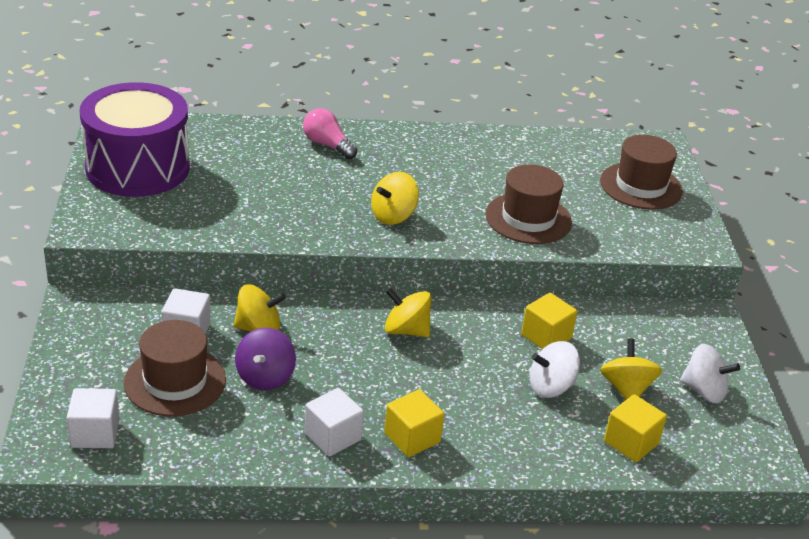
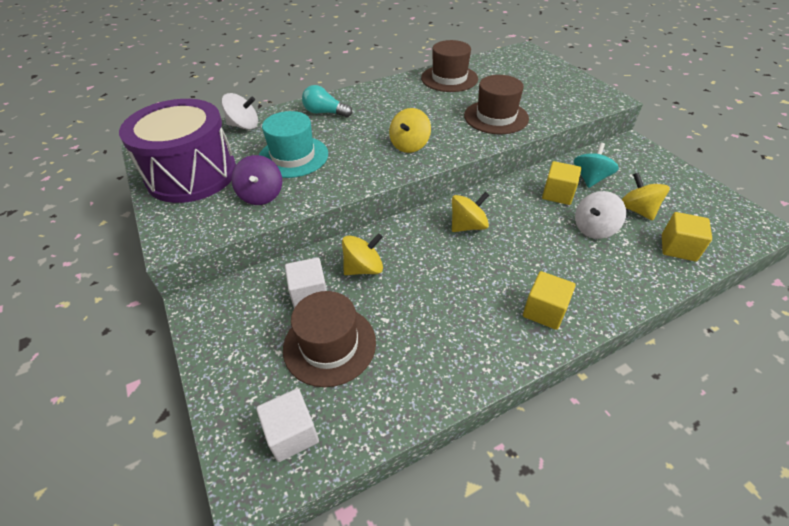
camera: 20 degrees left, 10 degrees up
(254, 184) = (293, 157): none -> turquoise hat
(265, 377) = (398, 308): purple spinning top -> purple spinning top (261, 195)
(327, 145) = (325, 113): pink light bulb -> turquoise light bulb
(332, 437) = (489, 338): white cube -> none
(406, 330) = (468, 226): yellow spinning top -> yellow spinning top turned 150 degrees clockwise
(606, 335) = (590, 178): none -> turquoise spinning top
(641, 186) = (539, 76): brown hat -> brown hat (449, 78)
(704, 391) = (679, 193): white spinning top -> white spinning top (244, 126)

